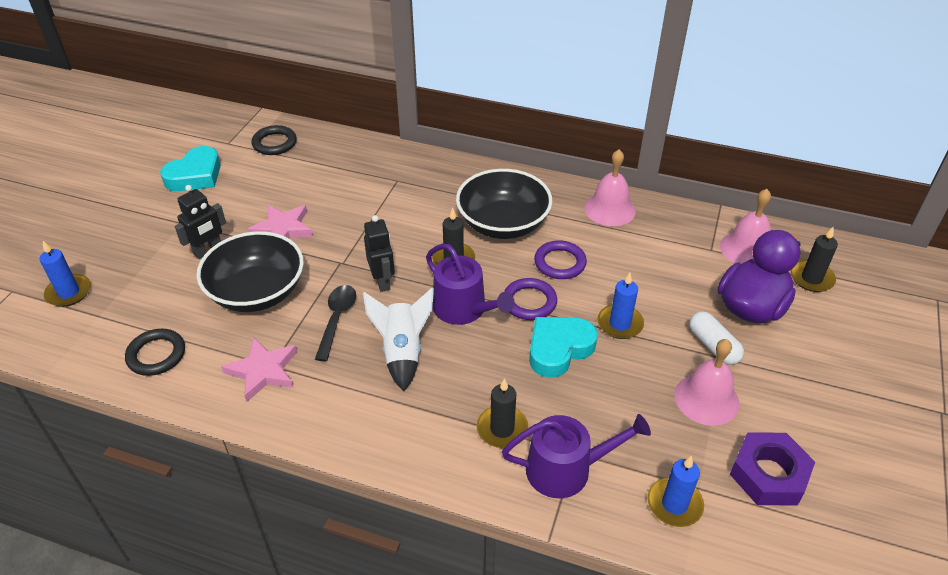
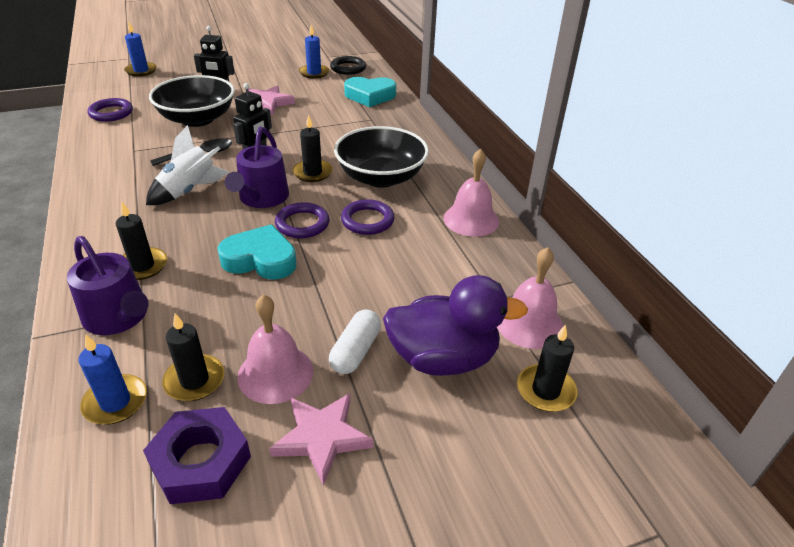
camera: 50 degrees right, 5 degrees down
(156, 355) = (111, 113): black ring -> purple ring
(195, 175) = (283, 60): turquoise heart -> turquoise heart (370, 96)
(263, 371) = (125, 149): pink star -> pink star (321, 438)
(620, 324) = (326, 281): blue candle -> blue candle (314, 73)
(682, 448) = (194, 380): none -> black candle

